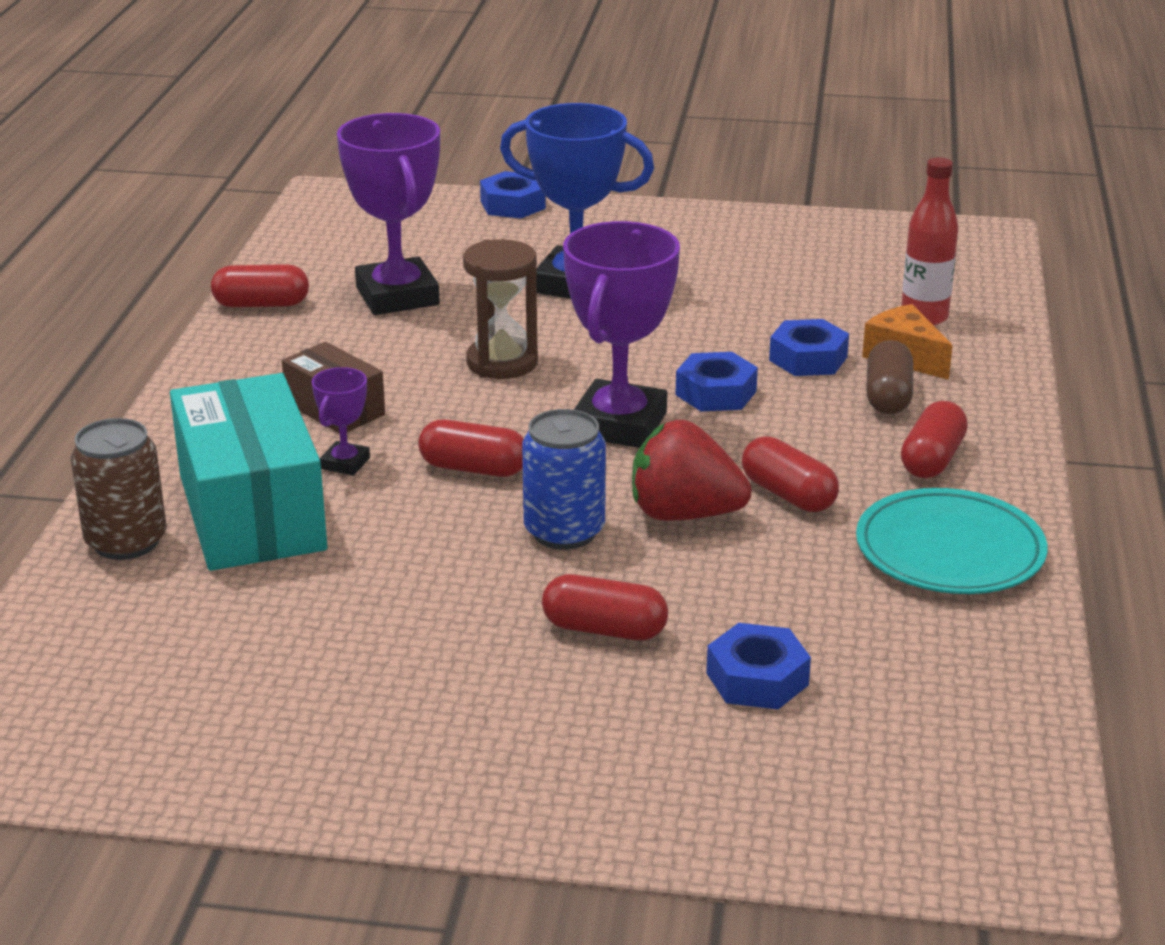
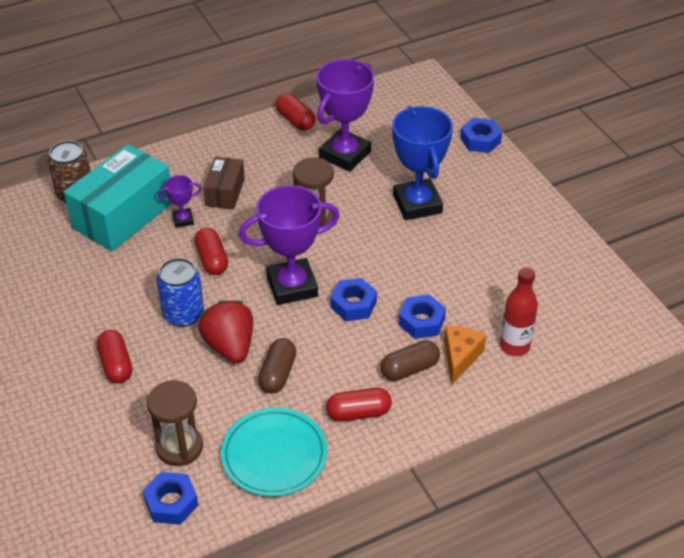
camera: 55 degrees right, 15 degrees up
(757, 679) = (114, 432): blue nut -> blue nut (171, 503)
(788, 495) = (278, 374): red capsule -> brown capsule
(853, 626) = (179, 447): none -> brown hourglass

